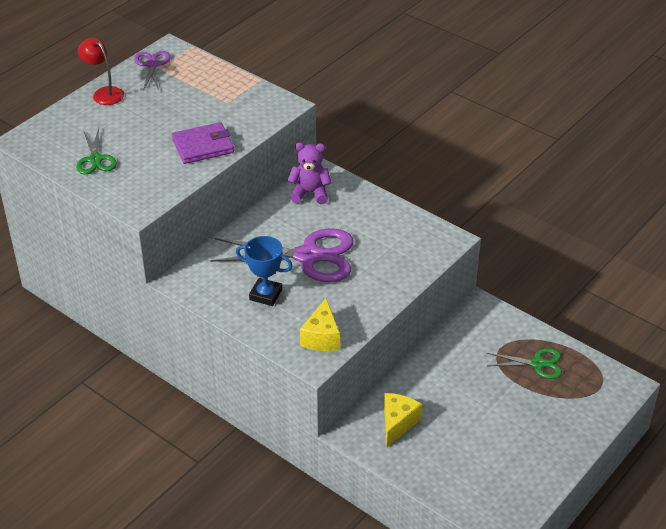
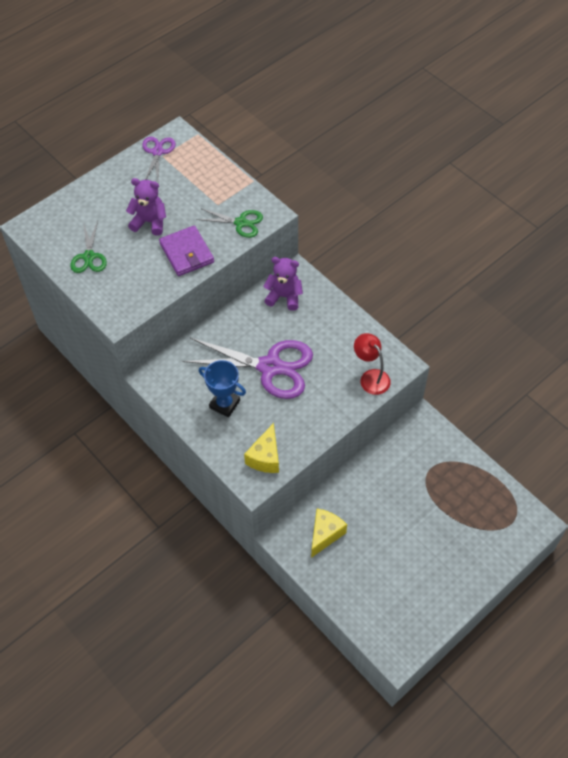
camera: 10 degrees right, 15 degrees up
(104, 93) = (109, 181): red lamp -> red lamp (371, 377)
(156, 124) = (150, 222): none -> purple teddy bear
(203, 146) = (187, 253): purple wallet -> purple wallet turned 75 degrees clockwise
(538, 364) = (461, 489): green scissors -> green scissors (241, 223)

